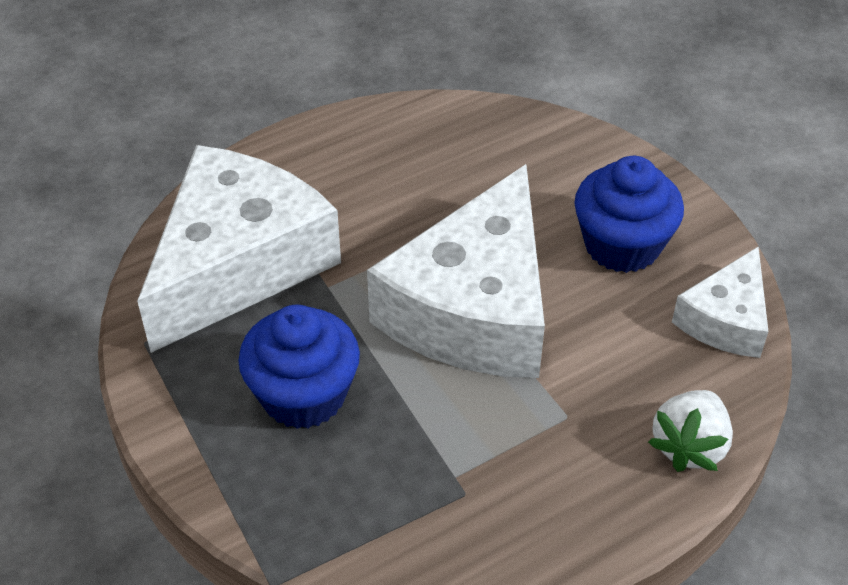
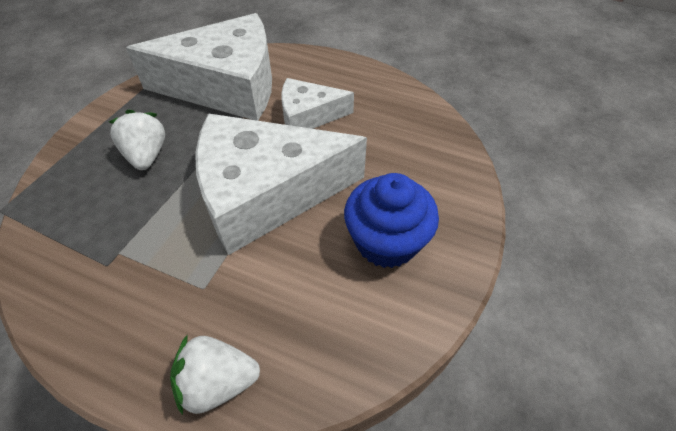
camera: 55 degrees right, 5 degrees up
(303, 395) = (147, 155): blue cupcake -> white strawberry
(726, 319) = (367, 344): white cheese -> white cheese (308, 115)

